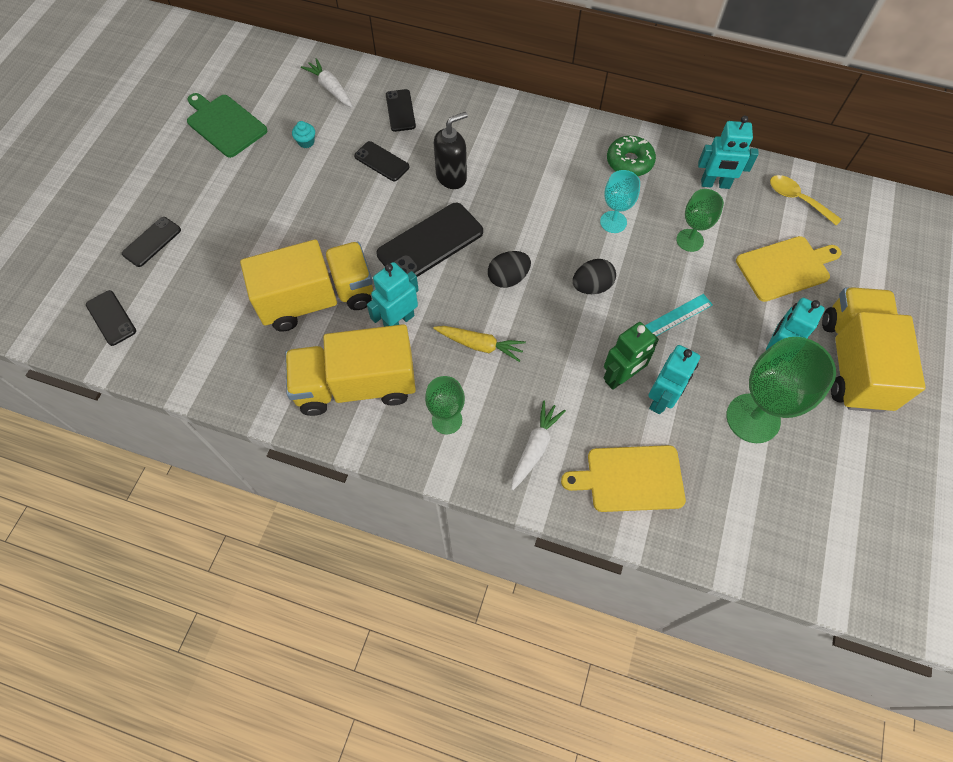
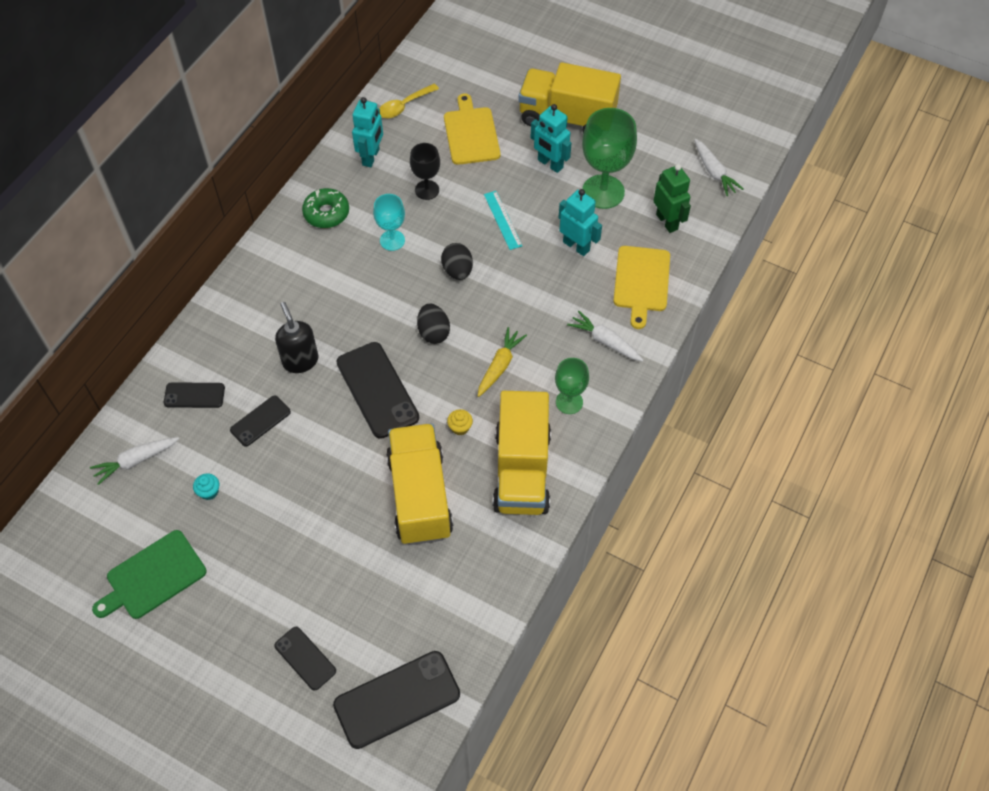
camera: 80 degrees left, 5 degrees down
(111, 318) = (397, 699): black phone -> black phone, size x1.79
(399, 321) = (460, 427): turquoise robot -> yellow cupcake
(621, 377) = (551, 269): green robot -> green robot (667, 222)
(689, 240) = (427, 190): green goblet -> black goblet
(837, 552) = (714, 172): none -> white carrot

